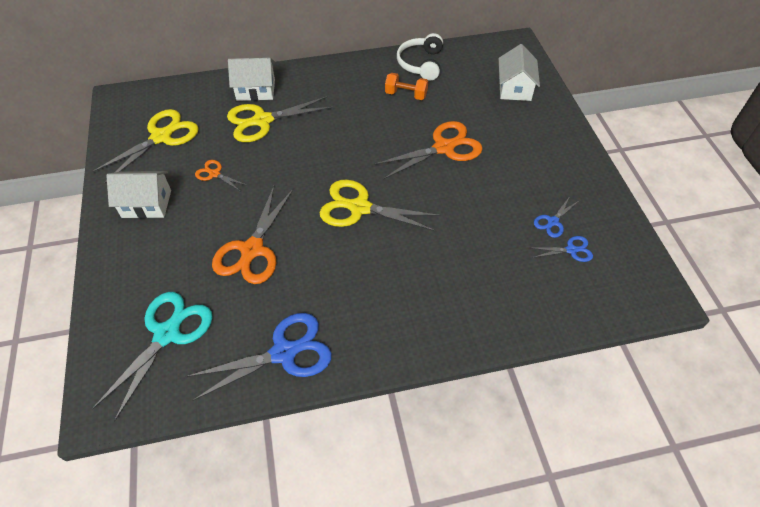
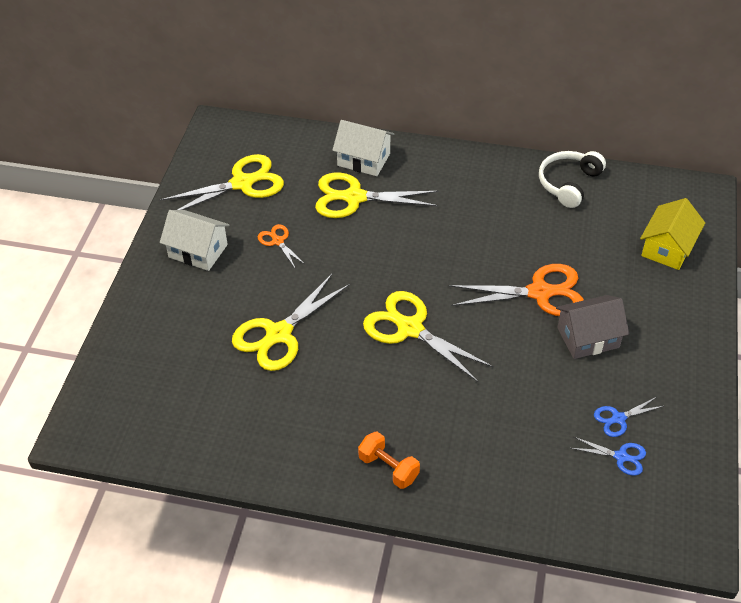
camera: 25 degrees right, 5 degrees down
(167, 334) = (163, 387): turquoise scissors -> none
(252, 250) = (279, 334): orange scissors -> yellow scissors
(284, 353) = (262, 446): blue scissors -> none
(406, 95) = (530, 216): orange dumbbell -> orange dumbbell (388, 468)
(497, 169) = (588, 337): none -> grey house
(515, 88) = (667, 248): white house -> yellow house

